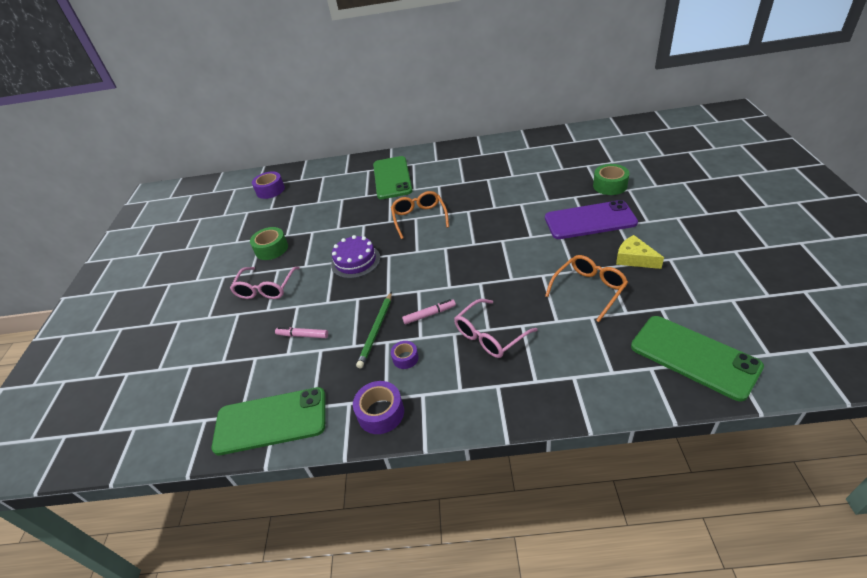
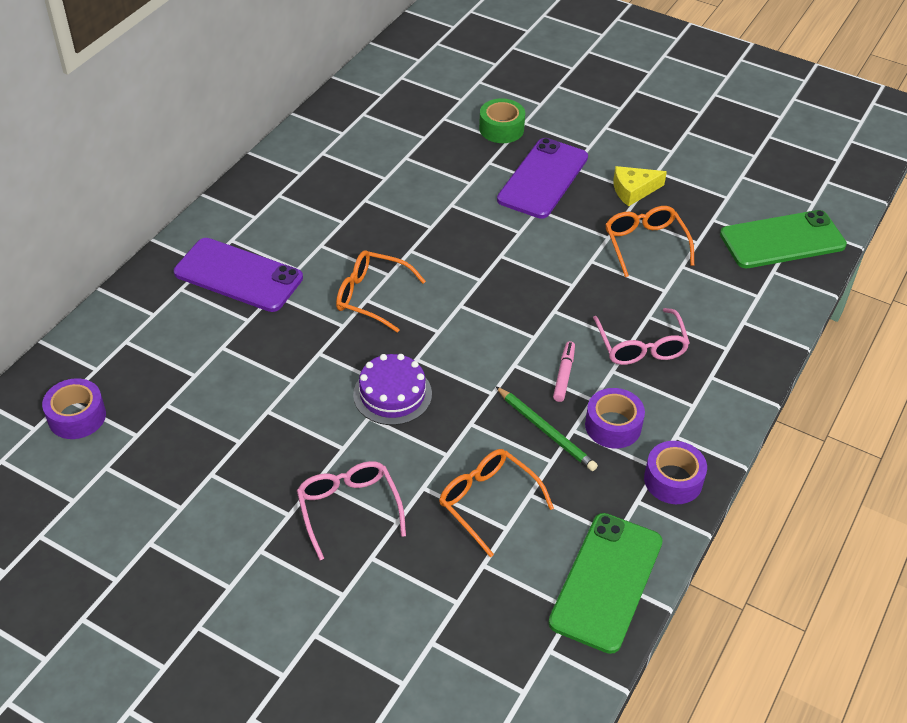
camera: 65 degrees left, 5 degrees up
(266, 289) = (348, 508): pink glasses -> pink glasses turned 150 degrees counterclockwise
(271, 249) = (255, 471): green tape -> none
(303, 335) = (487, 502): pink marker -> orange glasses
(392, 178) = (238, 275): green phone -> purple phone
(405, 358) = (613, 426): purple tape -> purple tape, size x1.66

